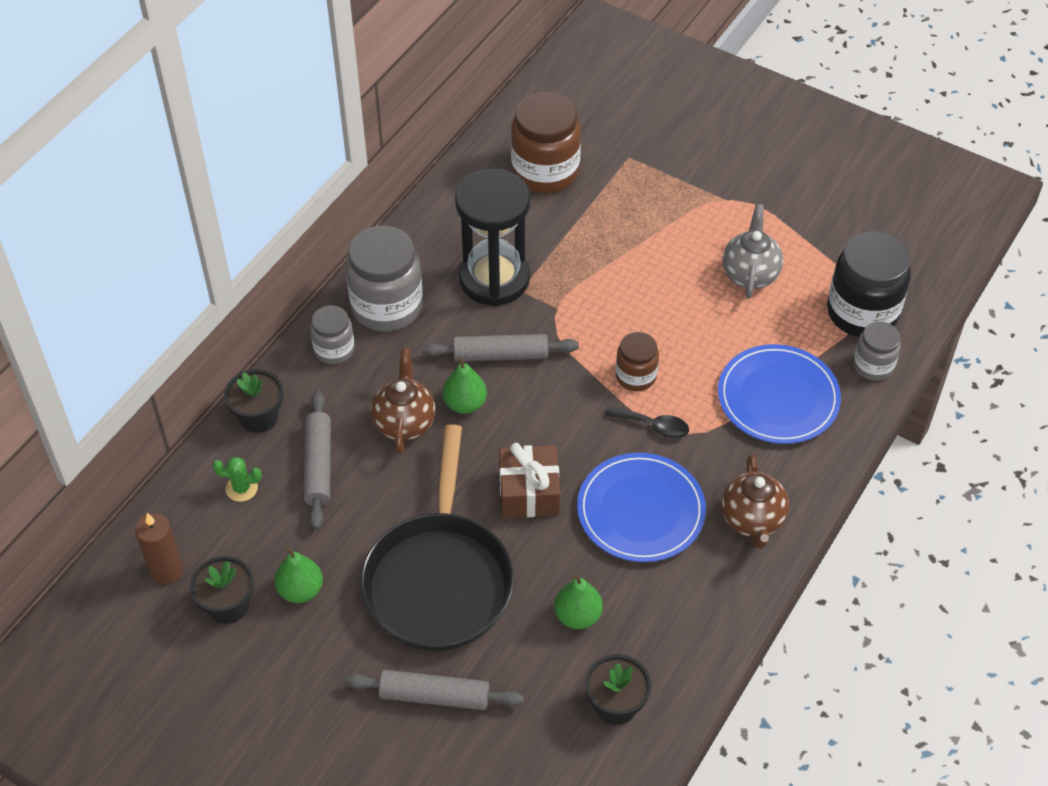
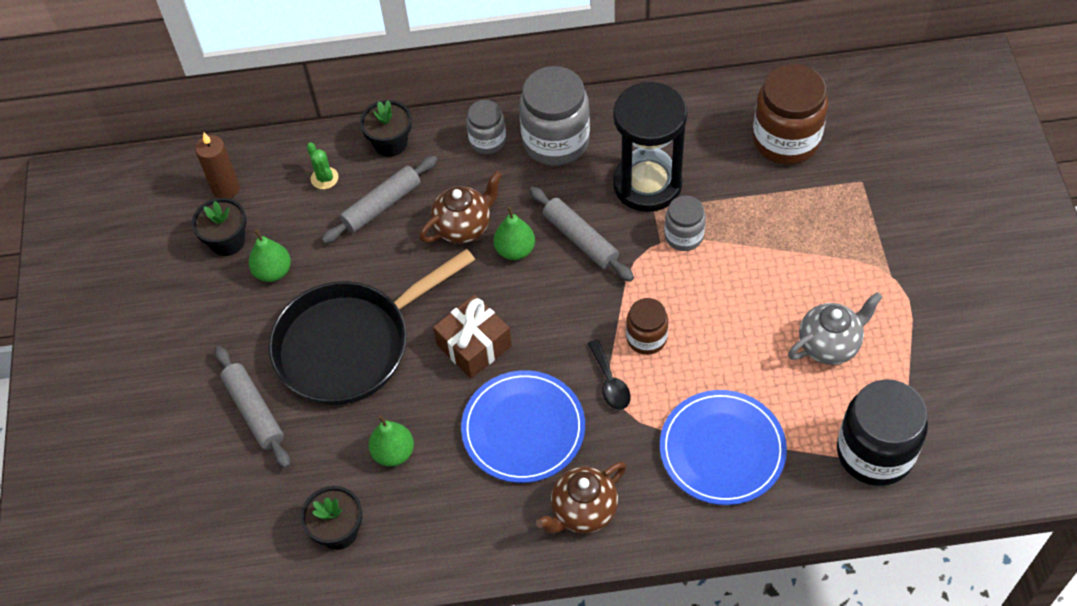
camera: 55 degrees right, 5 degrees up
(873, 365) = (825, 497): grey jar -> grey jar (684, 236)

